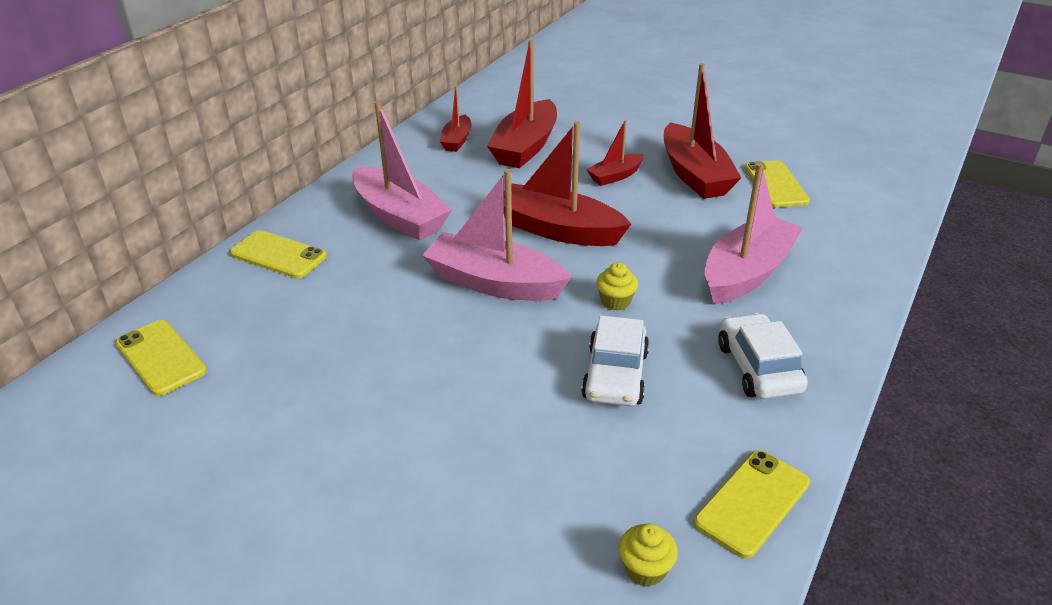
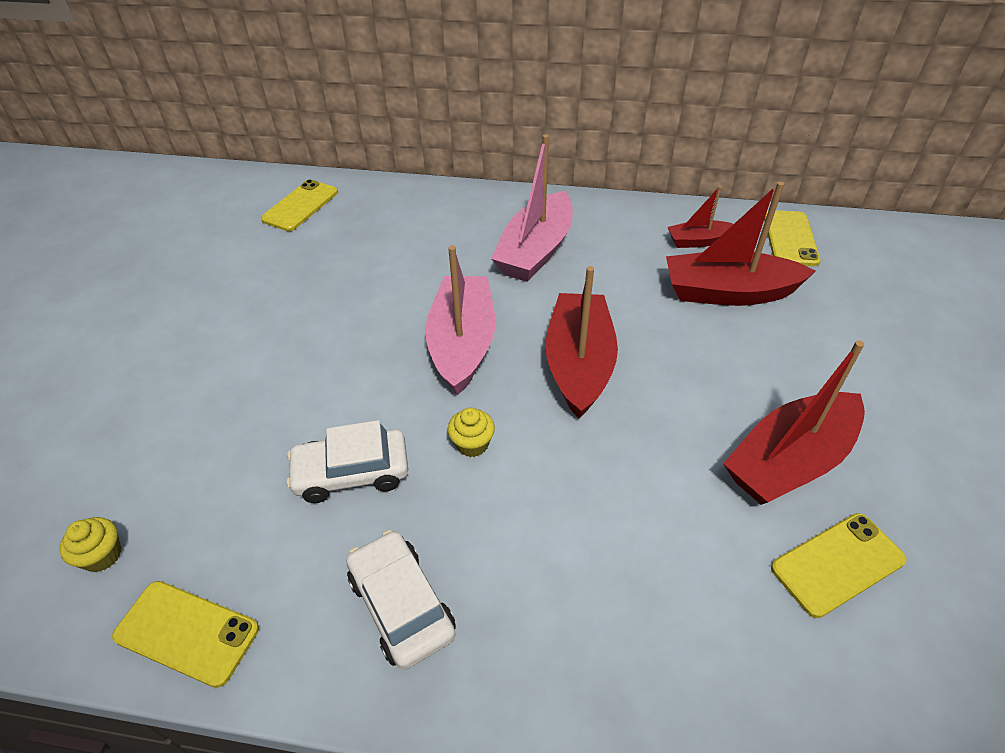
camera: 70 degrees right, 10 degrees up
(278, 255) = (442, 208): yellow phone -> yellow phone (790, 238)
(615, 176) = (724, 383): red boat -> none
(747, 273) = (588, 562): pink boat -> none
(758, 368) = (401, 605): white car -> white car turned 90 degrees counterclockwise

